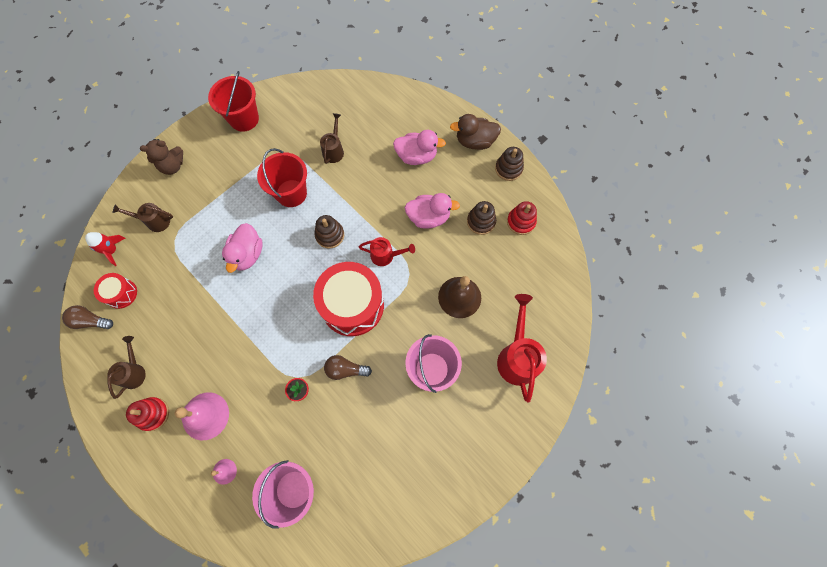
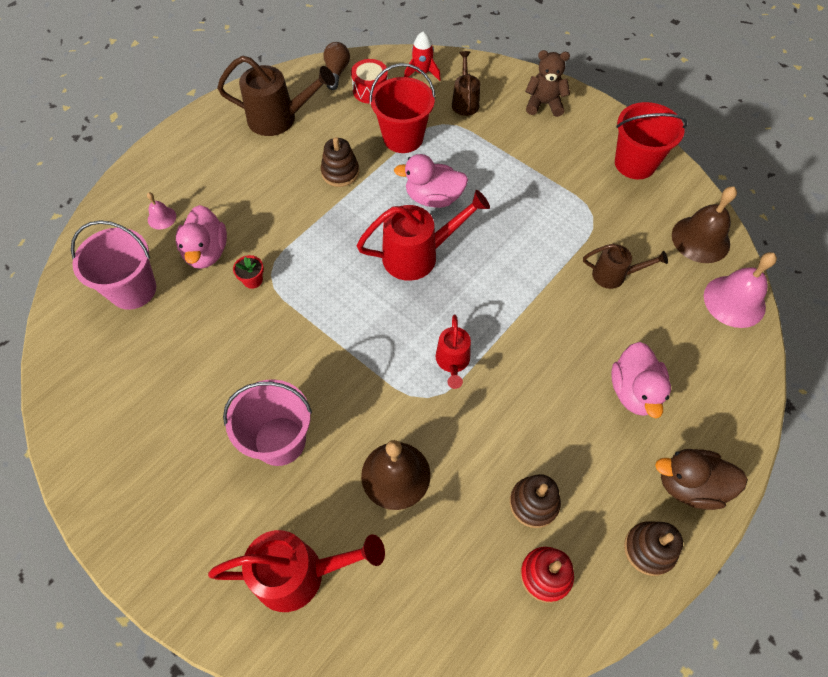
camera: 85 degrees right, 10 degrees down
(134, 371) = (279, 119): brown watering can -> brown watering can, size x1.69
(153, 414) = (231, 143): red stacking toy -> none
(172, 166) = (544, 104): brown teddy bear -> brown teddy bear turned 120 degrees clockwise
(205, 416) = (226, 190): pink bell -> pink bell (734, 301)
(291, 193) = (531, 233): red bucket -> red bucket (403, 138)
(297, 269) = (418, 255): none -> red watering can
(314, 96) = (700, 239): none -> brown bell
(330, 235) = (475, 286): brown stacking toy -> brown stacking toy (340, 172)
(345, 369) = (280, 328): brown light bulb -> none
(352, 305) = (372, 326): red drum -> none
(428, 217) = (526, 418): pink duck -> pink duck (206, 252)
(475, 141) = (689, 485): brown duck -> brown duck turned 75 degrees counterclockwise

